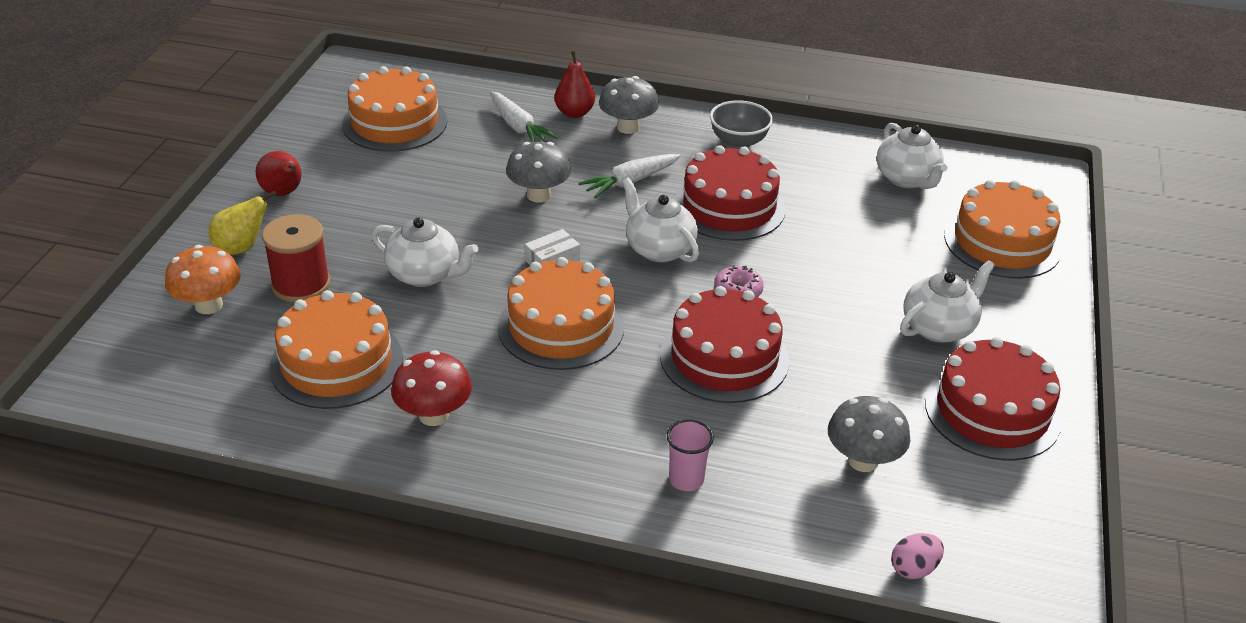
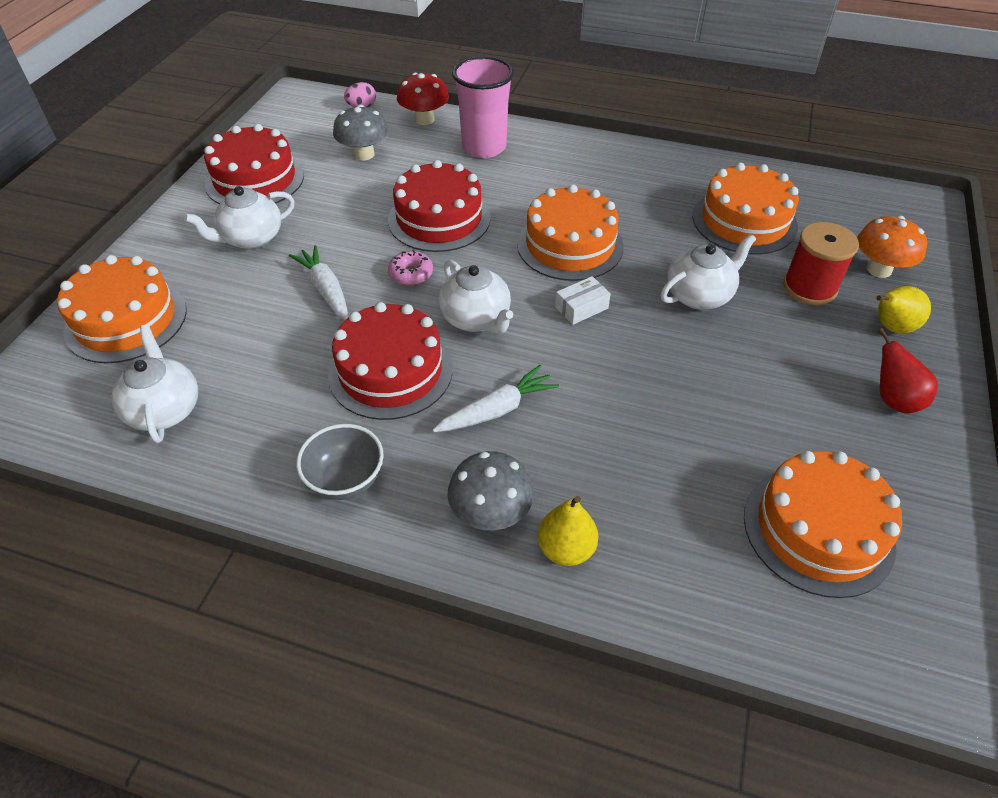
camera: 175 degrees left, 10 degrees up
(425, 274) = (699, 295): white teapot -> white teapot turned 120 degrees clockwise
(434, 415) = (657, 185): red mushroom -> red mushroom (424, 120)
(518, 126) = (643, 518): white carrot -> white carrot (325, 290)
(538, 195) = (602, 391): grey mushroom -> none
(574, 113) = (566, 549): red pear -> yellow pear
(686, 479) = (484, 147): pink cup -> pink cup, size x1.94

